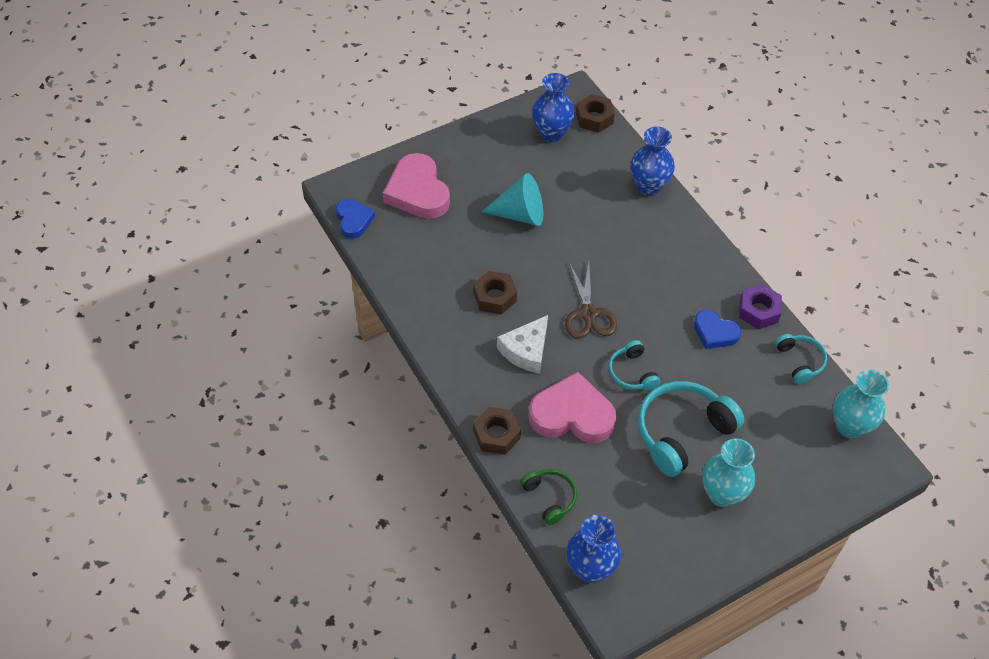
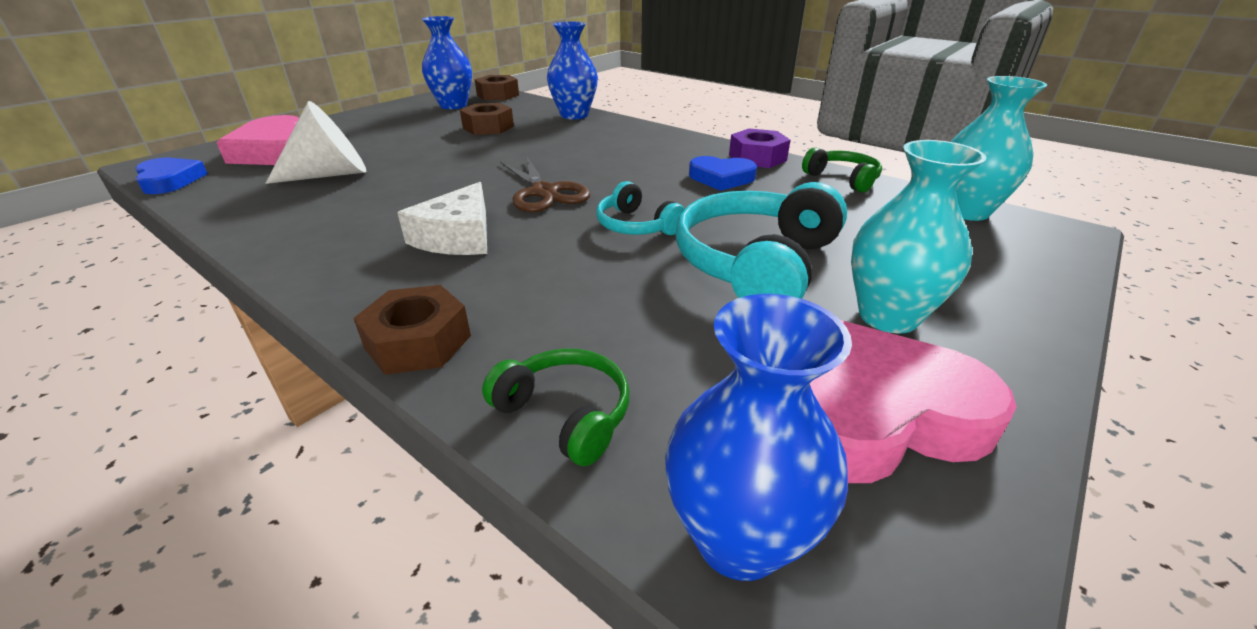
camera: 20 degrees left, 20 degrees down
(453, 243) = (330, 174): none -> white cone
(494, 297) = (397, 202): brown nut -> brown nut (488, 127)
(520, 214) = (426, 146): turquoise cone -> none
(572, 415) = (562, 284): pink heart -> pink heart (876, 413)
(799, 361) = (842, 179): turquoise headphones -> green headphones

